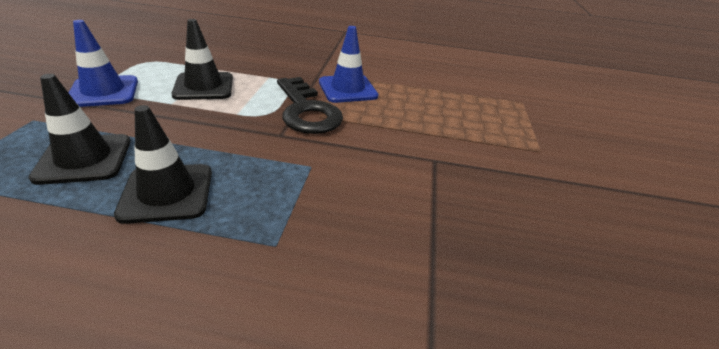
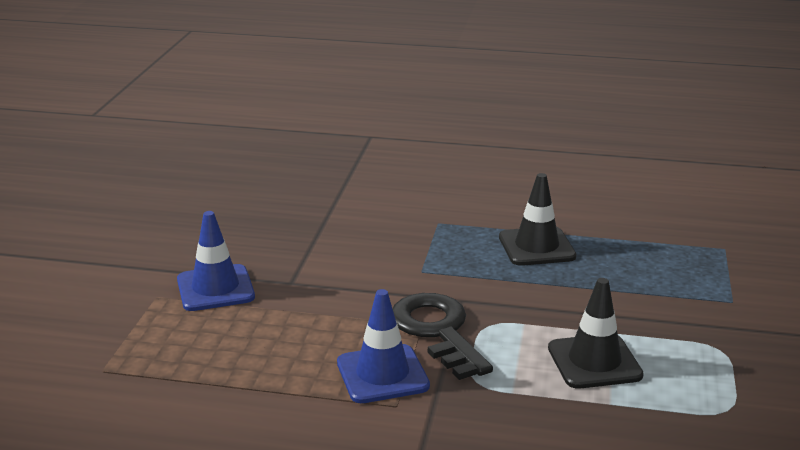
camera: 175 degrees left, 10 degrees down
(84, 159) = (631, 267): black traffic cone -> none
(103, 92) = (710, 342): blue traffic cone -> blue traffic cone (215, 288)

